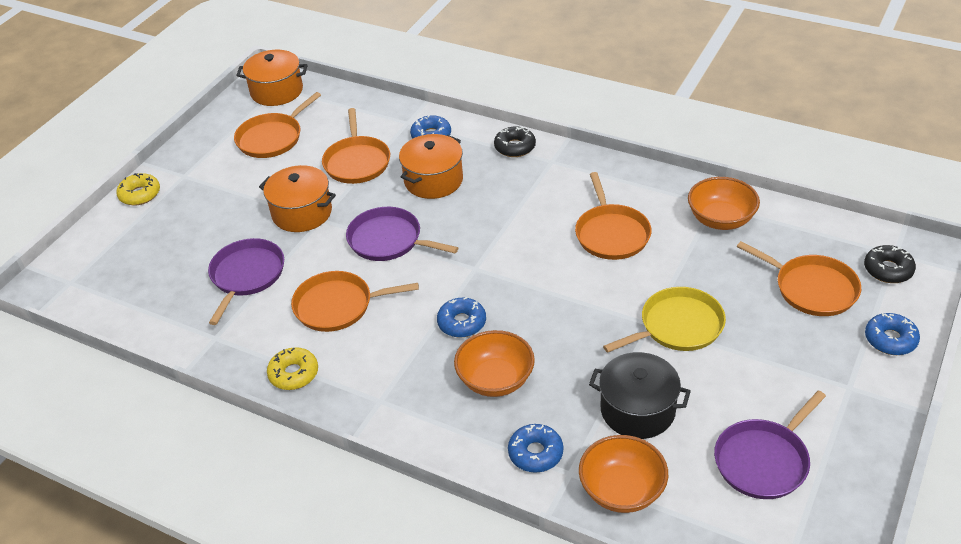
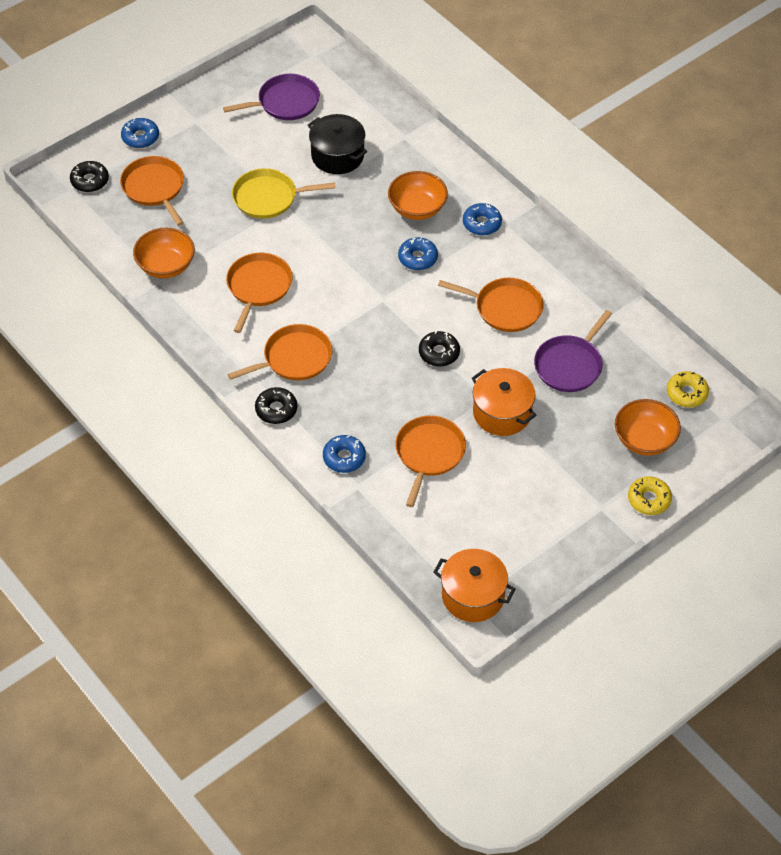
camera: 160 degrees left, 10 degrees up
(272, 138) = (500, 522): orange pan -> orange pan (294, 358)
(294, 374) = (557, 265): yellow donut -> yellow donut (686, 393)
(388, 240) = (439, 353): purple pan -> black donut
(433, 180) = (370, 401): orange pot -> none
(535, 453) = (418, 155): blue donut -> blue donut (482, 223)
(622, 490) = (380, 117): orange bowl -> orange bowl (644, 440)

